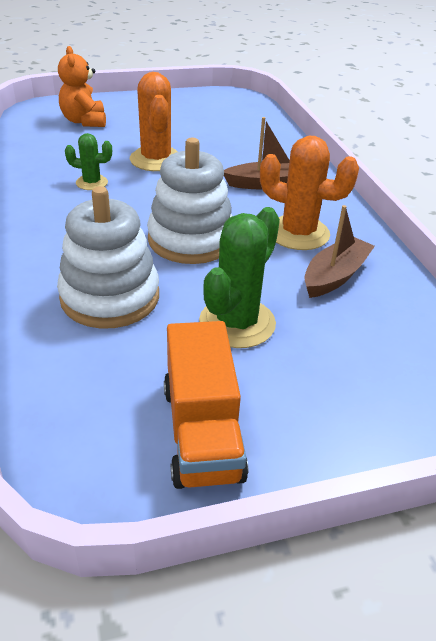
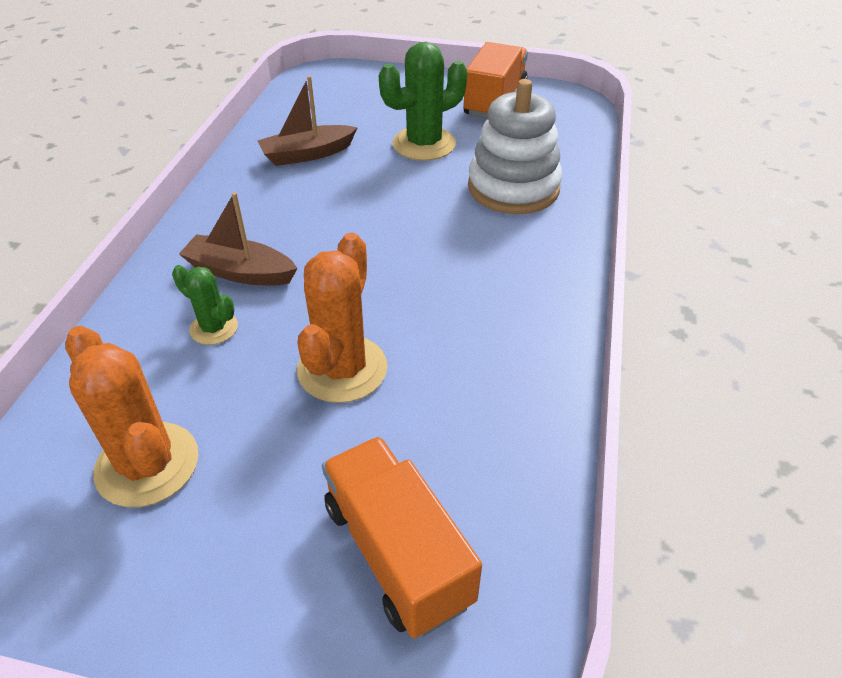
camera: 150 degrees left, 5 degrees up
(84, 121) = (397, 553): orange teddy bear -> orange truck
(92, 183) = (466, 344): green cactus -> green cactus (214, 328)
(191, 240) = (401, 221): white stacking toy -> none
(298, 233) = (288, 199): orange cactus -> orange cactus (147, 464)

